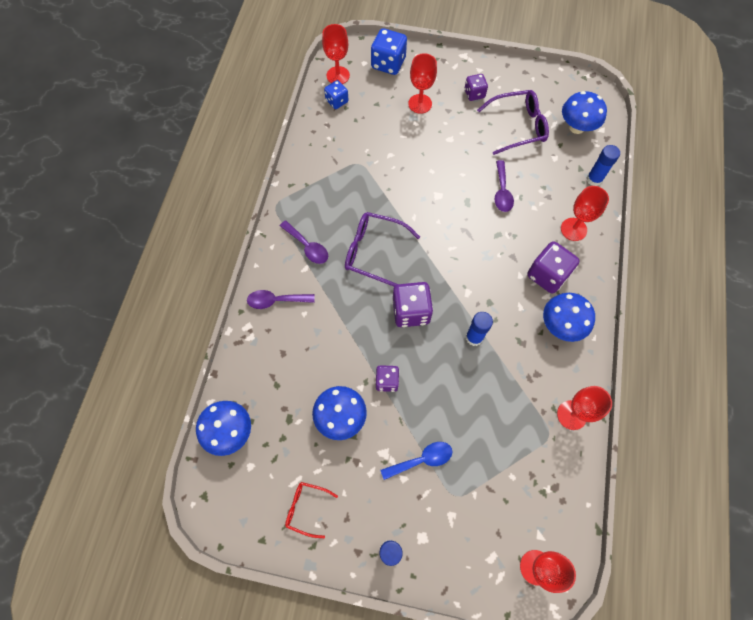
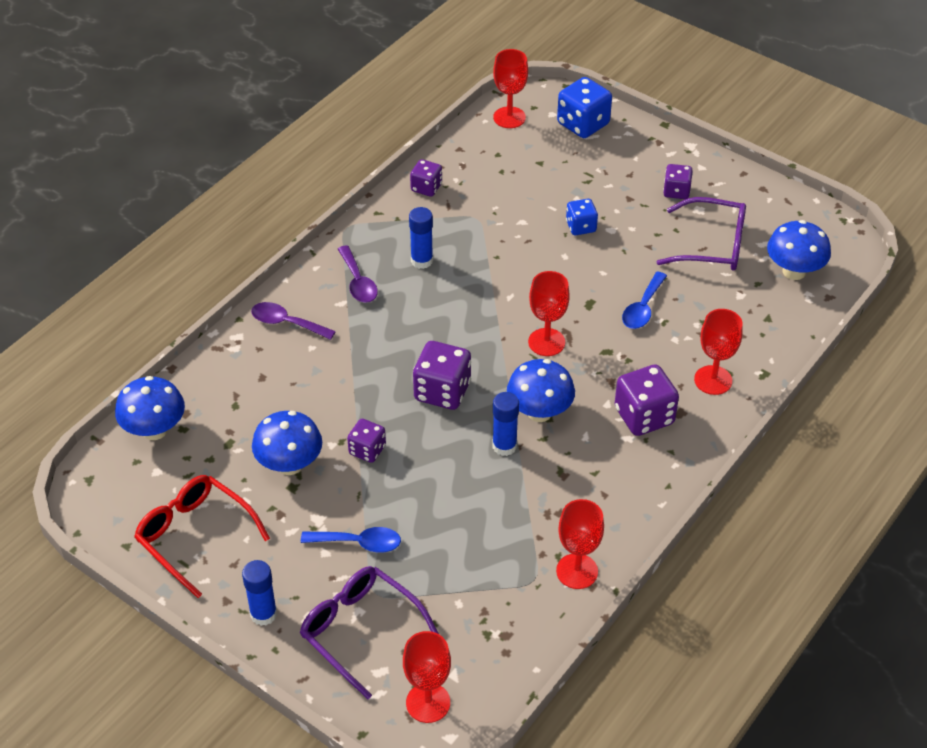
camera: 25 degrees right, 20 degrees down
(306, 508) = (194, 535): red glasses -> red glasses, size x1.74
(313, 152) = (426, 188): none -> purple dice
(337, 101) = (490, 144): blue dice -> blue dice (581, 227)
(373, 252) = (435, 315): purple glasses -> purple glasses (359, 630)
(420, 104) = (596, 180): red goblet -> red goblet (546, 342)
(502, 192) = (642, 308): purple spoon -> blue spoon
(561, 325) = (626, 475): blue mushroom -> blue mushroom (539, 412)
(594, 179) = (779, 336): blue glue stick -> blue glue stick (422, 261)

